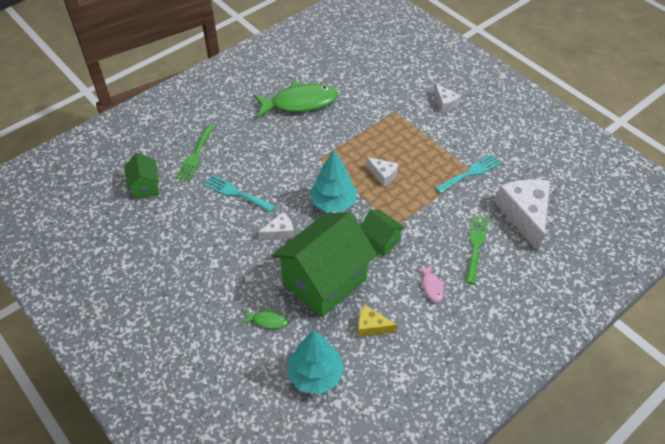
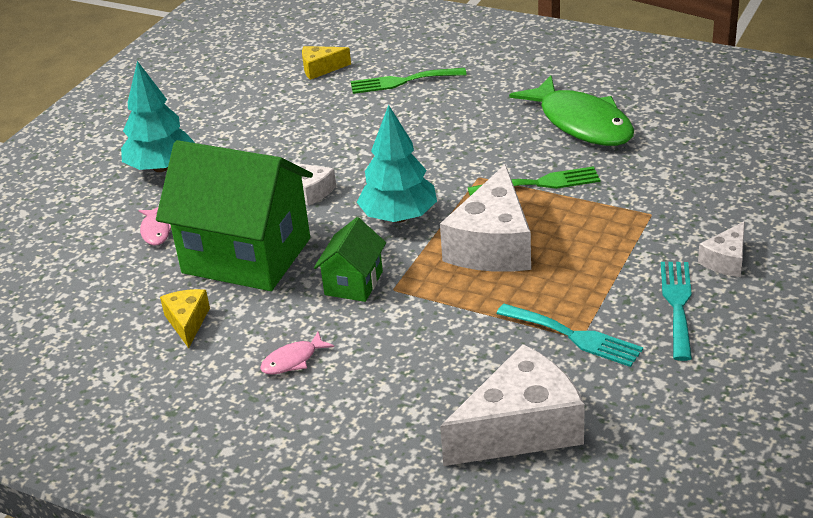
camera: 70 degrees right, 15 degrees down
(145, 187) = (321, 69): green house -> yellow cheese
(236, 193) = (357, 134): turquoise fork -> turquoise fork (677, 305)
(268, 320) = (156, 231): green fish -> pink fish
(315, 374) = (86, 297): turquoise tree -> turquoise tree (161, 167)
(383, 175) = (492, 245): white cheese -> white cheese, size x2.01
(476, 246) = (407, 386): green fork -> green fork (540, 183)

